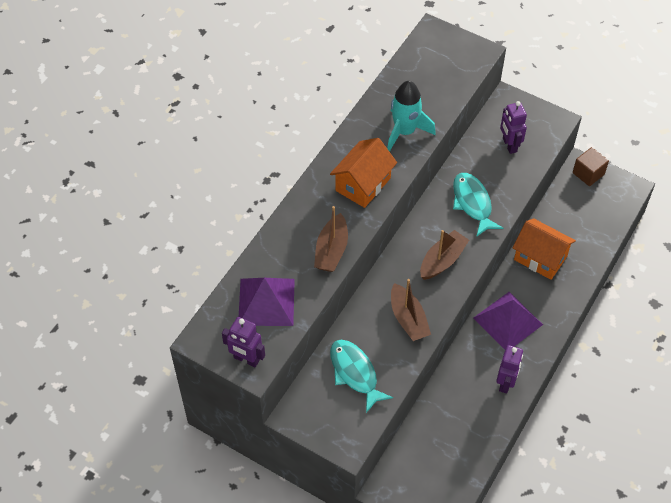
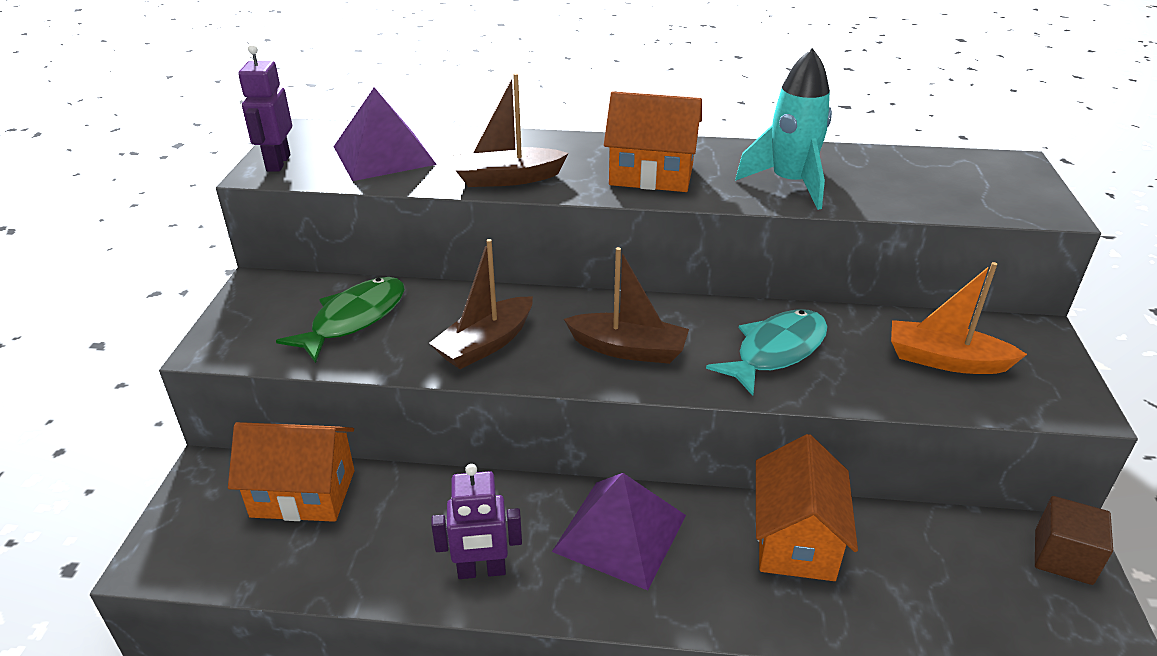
camera: 65 degrees right, 20 degrees down
(355, 373) = (354, 319): turquoise fish -> green fish
(422, 446) = (303, 493): none -> orange house
(509, 145) = (945, 360): purple robot -> orange boat

